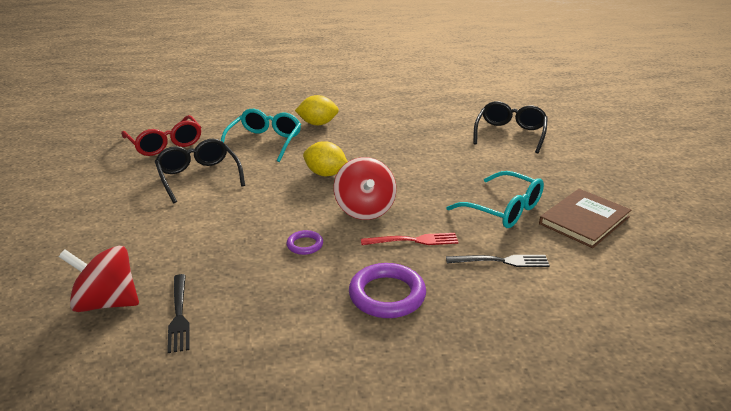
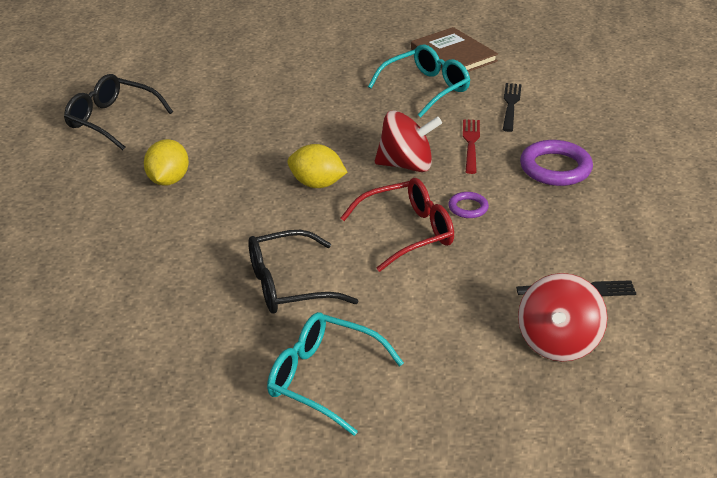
camera: 80 degrees left, 5 degrees up
(165, 144) = (165, 323): red glasses -> red glasses (407, 233)
(264, 142) = (205, 227): turquoise glasses -> turquoise glasses (324, 380)
(325, 174) = (317, 184): yellow lemon -> yellow lemon turned 75 degrees clockwise
(510, 134) = (267, 56): black glasses -> black glasses (112, 120)

